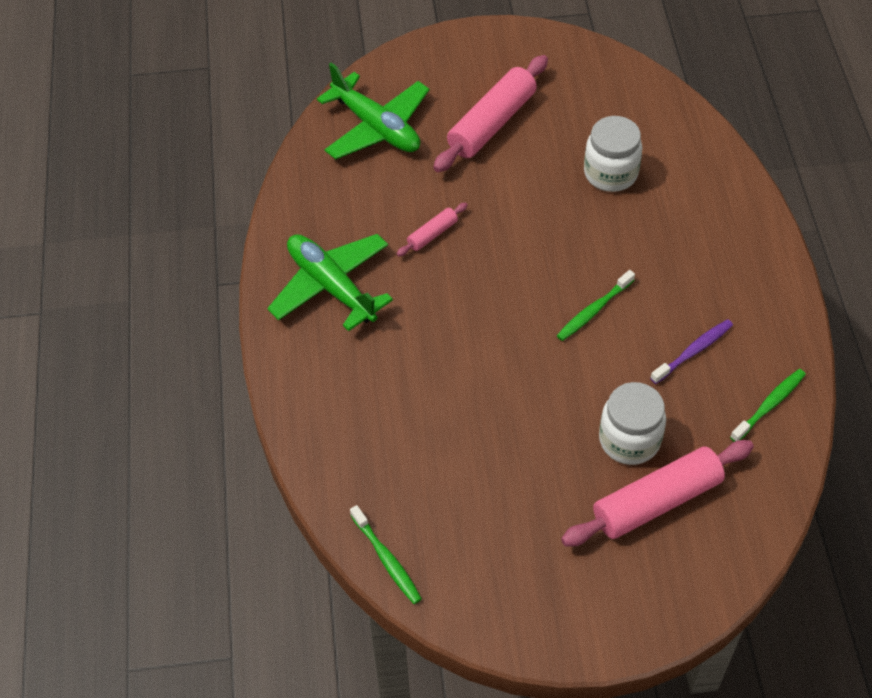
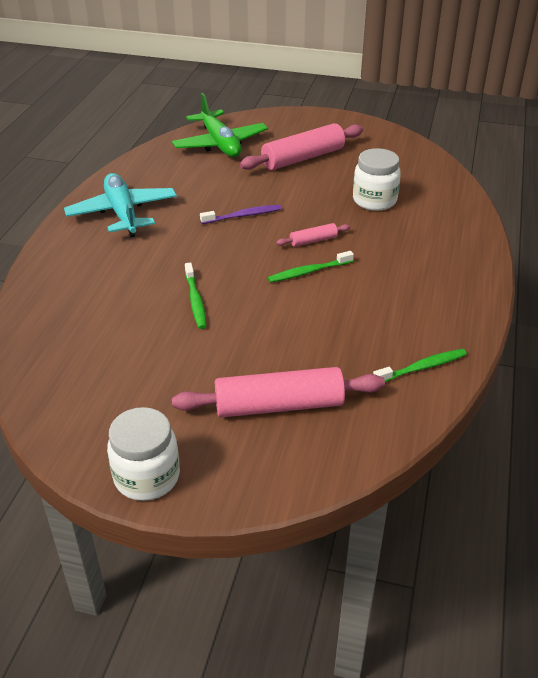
camera: 20 degrees right, 15 degrees down
(331, 286) = (122, 213): green plane -> turquoise plane
(387, 559) = (28, 379): green toothbrush -> green toothbrush (195, 301)
(432, 234) = (216, 203): pink rolling pin -> pink rolling pin (313, 241)
(629, 440) = (283, 358): white jar -> white jar (147, 477)
(693, 351) = (375, 316): purple toothbrush -> purple toothbrush (243, 216)

